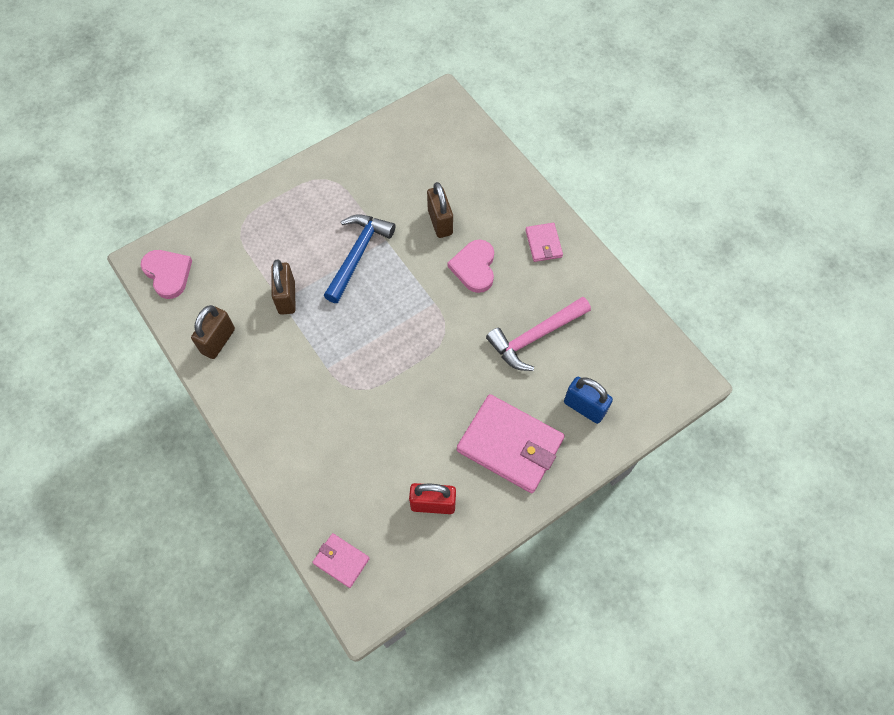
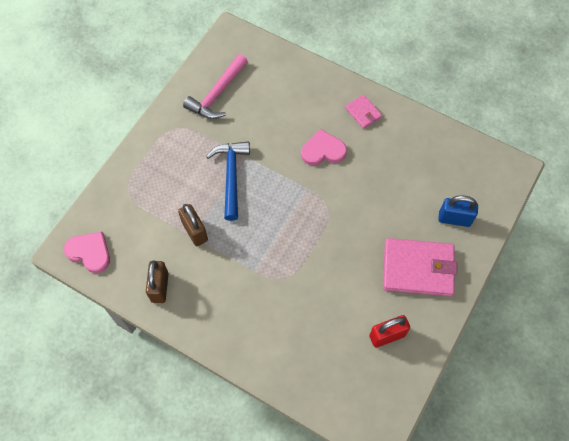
camera: 25 degrees left, 0 degrees up
(341, 561) = (344, 407): pink wallet -> none
(440, 222) = (279, 127): brown padlock -> none
(474, 267) = (323, 150): pink heart -> pink heart turned 105 degrees clockwise
(535, 337) = (394, 183): pink hammer -> pink hammer (217, 94)

